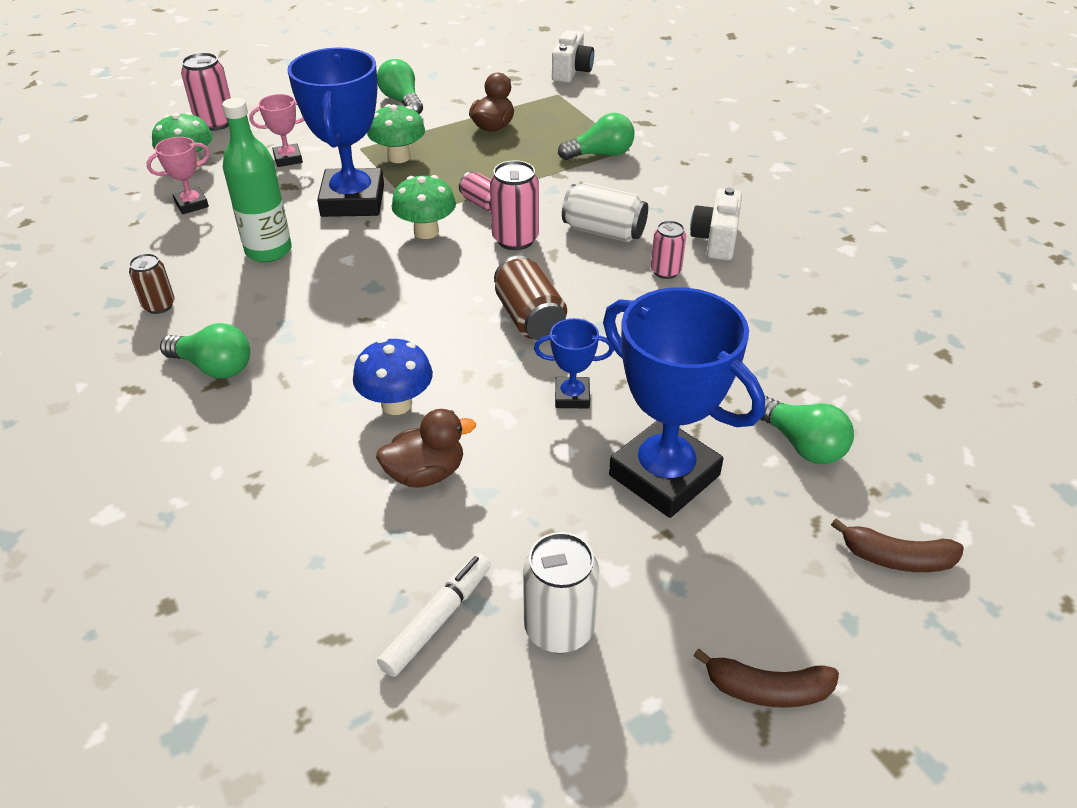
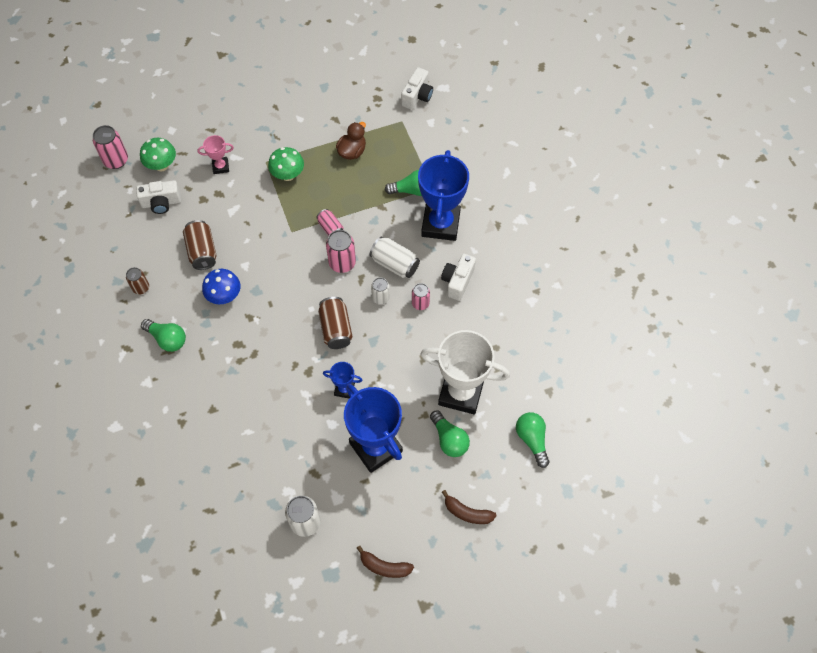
camera: 10 degrees right, 20 degrees up
(191, 204) = (161, 203): pink trophy -> white camera
(215, 123) = (179, 122): pink can -> pink can (116, 160)
(268, 251) = (202, 251): green bottle -> brown can
(353, 200) = (254, 213): blue trophy -> blue trophy (440, 224)
(396, 404) = (256, 380): blue mushroom -> blue mushroom (224, 296)
(402, 101) = (299, 115): green light bulb -> green light bulb (532, 440)
(426, 231) = (292, 248): green mushroom -> none
(426, 474) = (263, 427): brown duck -> none
(437, 620) = (254, 509): white marker -> none
(595, 272) = (380, 298): none -> white can
(790, 375) = (461, 393): none -> white trophy

